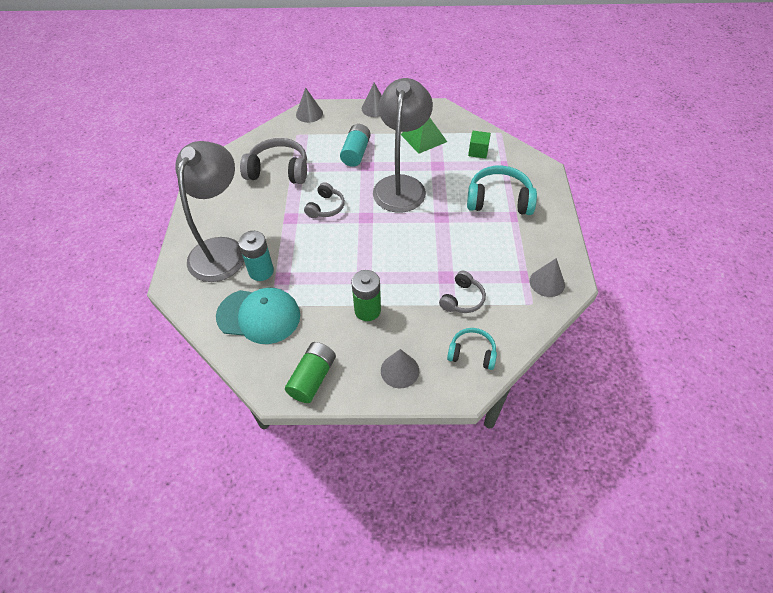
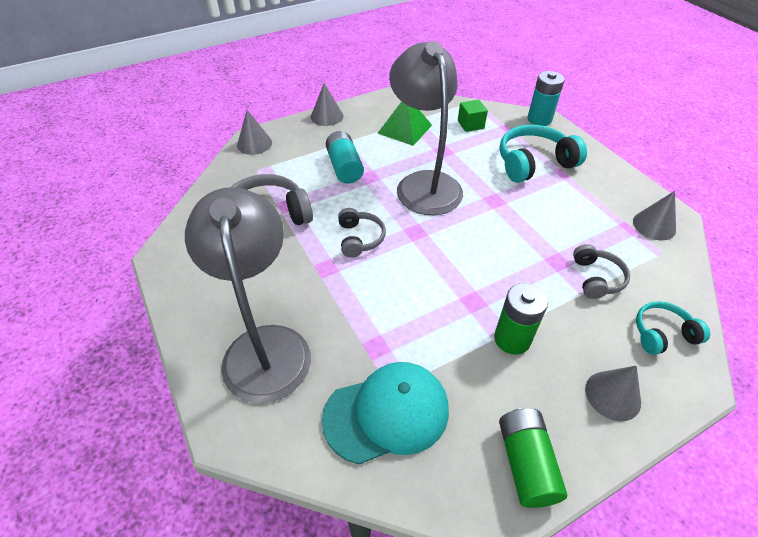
camera: 30 degrees left, 5 degrees down
(261, 271) = (341, 351): turquoise battery -> turquoise battery (539, 119)

